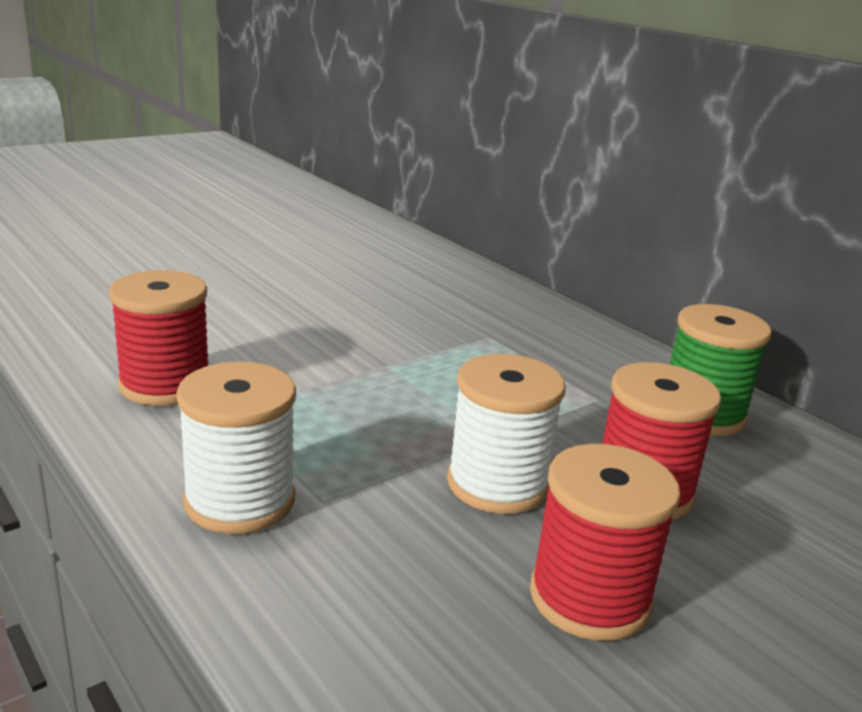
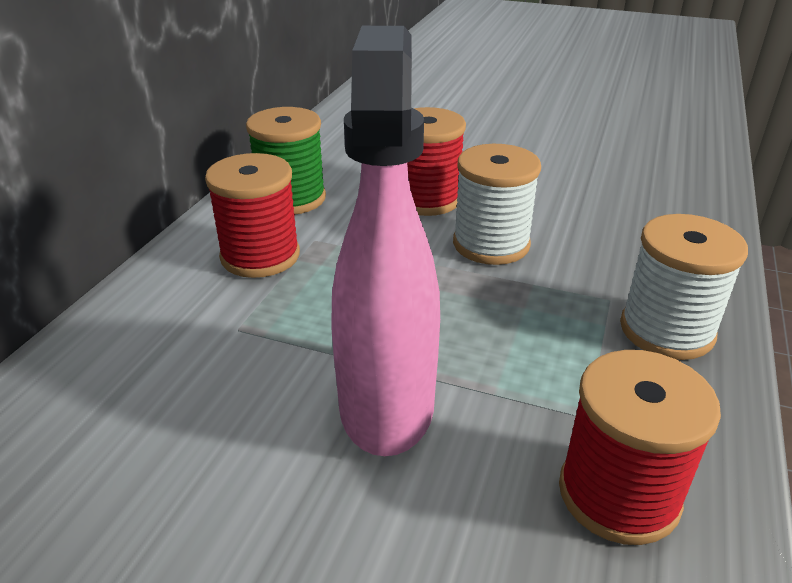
camera: 120 degrees left, 10 degrees up
(345, 353) = (386, 404): none -> pink spray bottle
(589, 598) = (546, 193): red spool -> red spool (260, 256)

